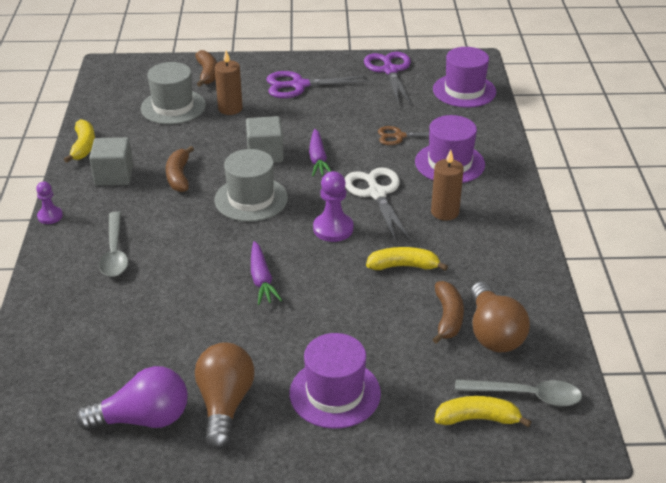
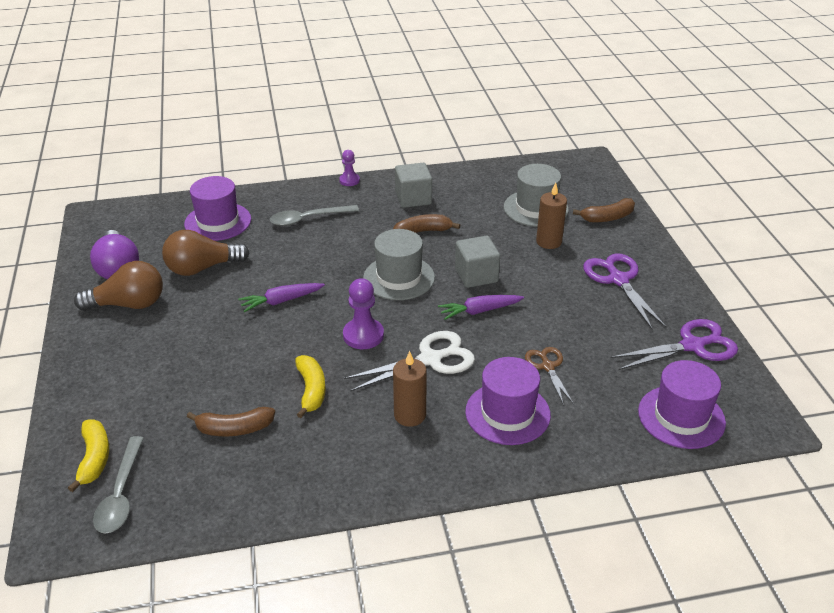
camera: 80 degrees right, 0 degrees up
(83, 146) = (451, 175): yellow banana -> none
(335, 393) = (136, 363): purple hat -> purple hat (218, 222)
(493, 333) = (212, 465): brown light bulb -> brown light bulb (202, 268)

